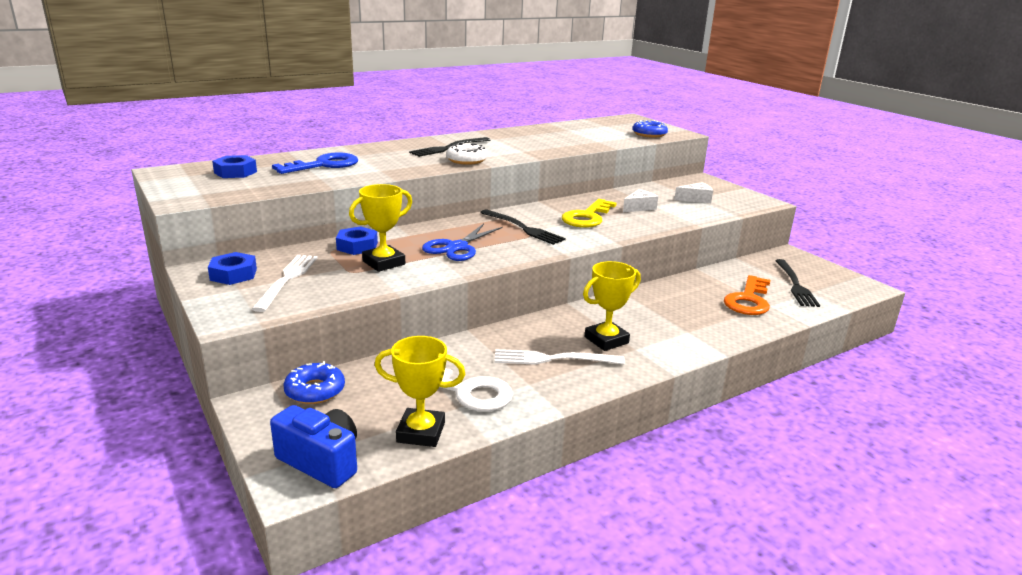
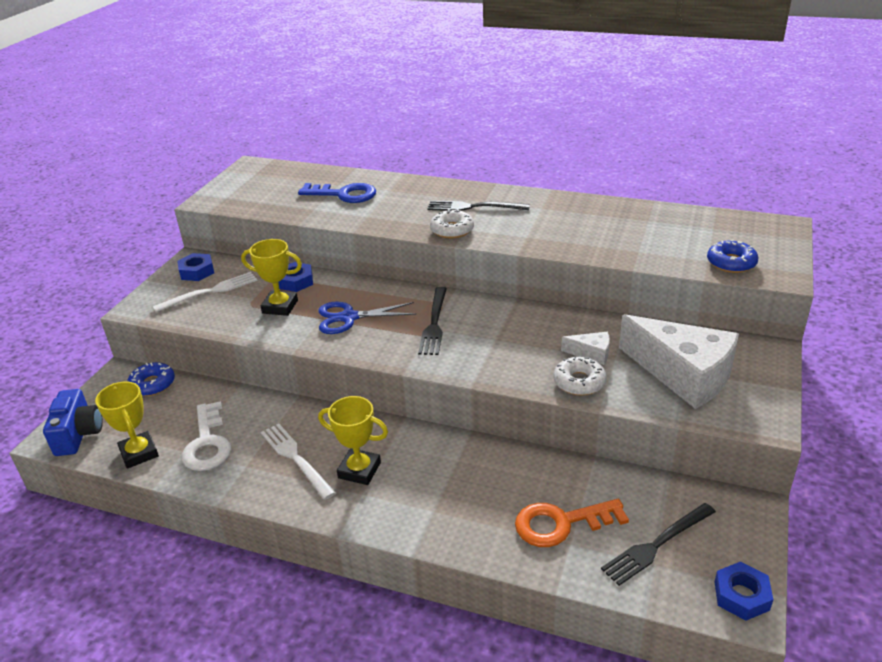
camera: 55 degrees right, 10 degrees up
(235, 172) = (281, 182): blue nut -> blue nut (741, 596)
(587, 217) = (514, 339): yellow key -> none
(664, 220) = (579, 382): none -> white donut
(696, 199) = (683, 374): white cheese -> white cheese, size x2.33

